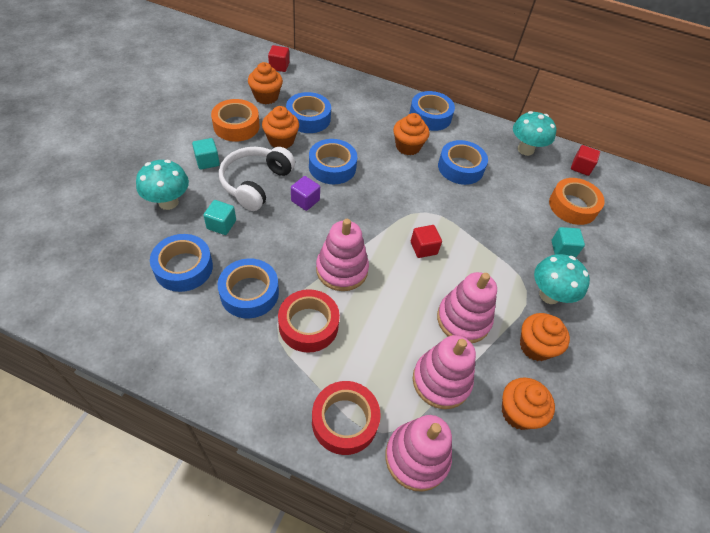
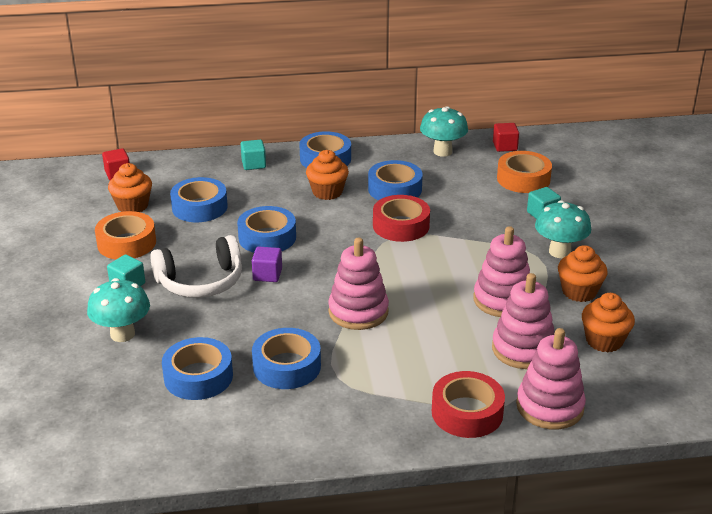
camera: 25 degrees left, 20 degrees down
(221, 225) = (201, 328): turquoise cube -> turquoise cube (253, 164)
(256, 183) = (201, 281): white headphones -> white headphones turned 105 degrees counterclockwise
(281, 140) = (190, 237): orange cupcake -> none
(308, 325) = (368, 364): red tape -> red tape (401, 225)
(423, 248) = (419, 264): red cube -> none

